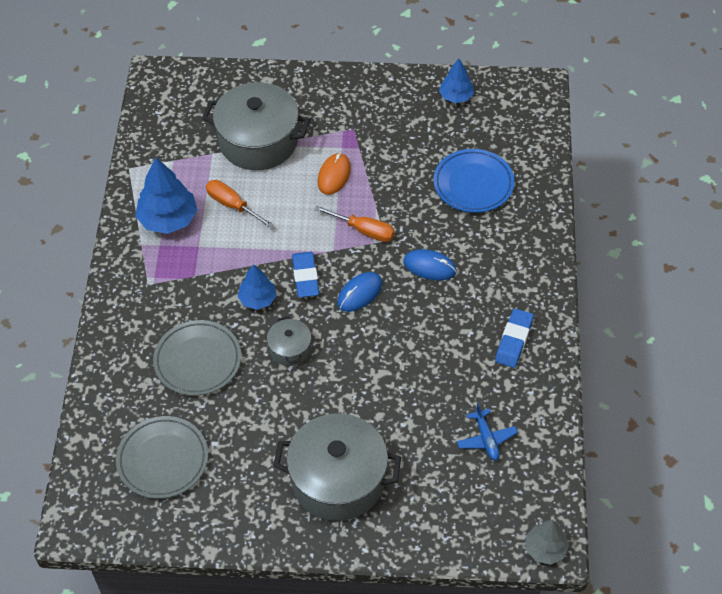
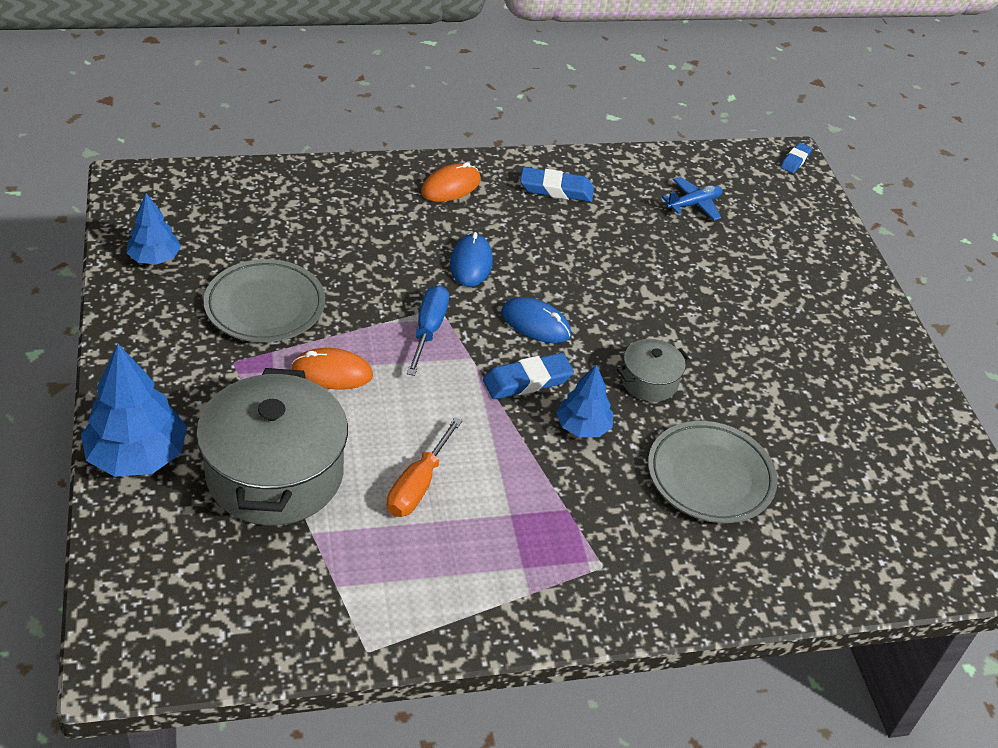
camera: 110 degrees left, 10 degrees down
(163, 460) = (874, 486): grey plate -> grey plate (265, 306)
(168, 219) = (468, 566): blue tree -> blue tree (137, 456)
(338, 480) = (806, 315): grey pot -> none
(364, 230) = (428, 330): orange screwdriver -> blue screwdriver
(473, 184) = (321, 233): blue plate -> none
(522, 269) = (450, 186): none -> orange mouse
(545, 549) = (795, 160): grey tree -> blue eraser

